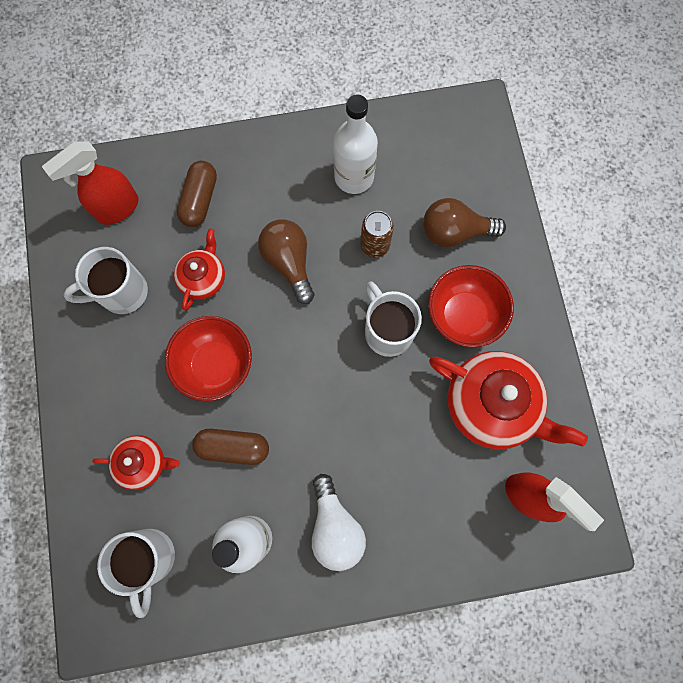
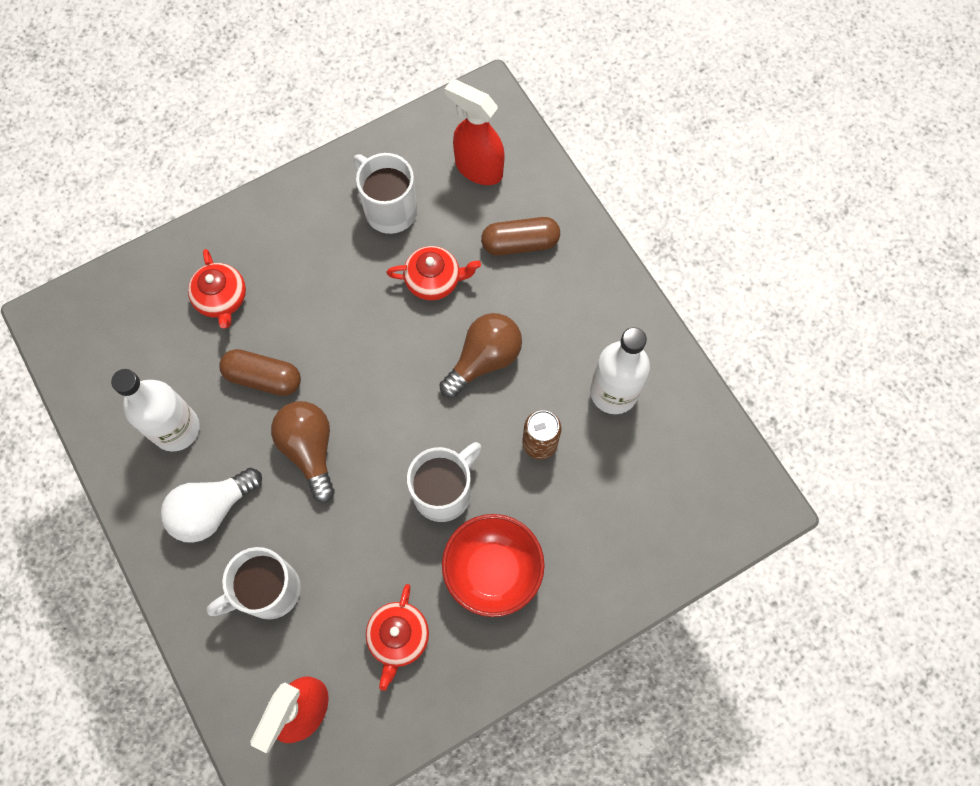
camera: 70 degrees right, 5 degrees down
(149, 558) = (130, 341): white mug -> white mug (268, 590)
(215, 365) = (344, 328): red bowl -> none
(233, 447) = (263, 378): brown capsule -> brown capsule turned 60 degrees counterclockwise
(455, 232) = (592, 528): brown light bulb -> brown light bulb (309, 450)
(492, 405) = (398, 637): red teapot -> red teapot, size x0.55

